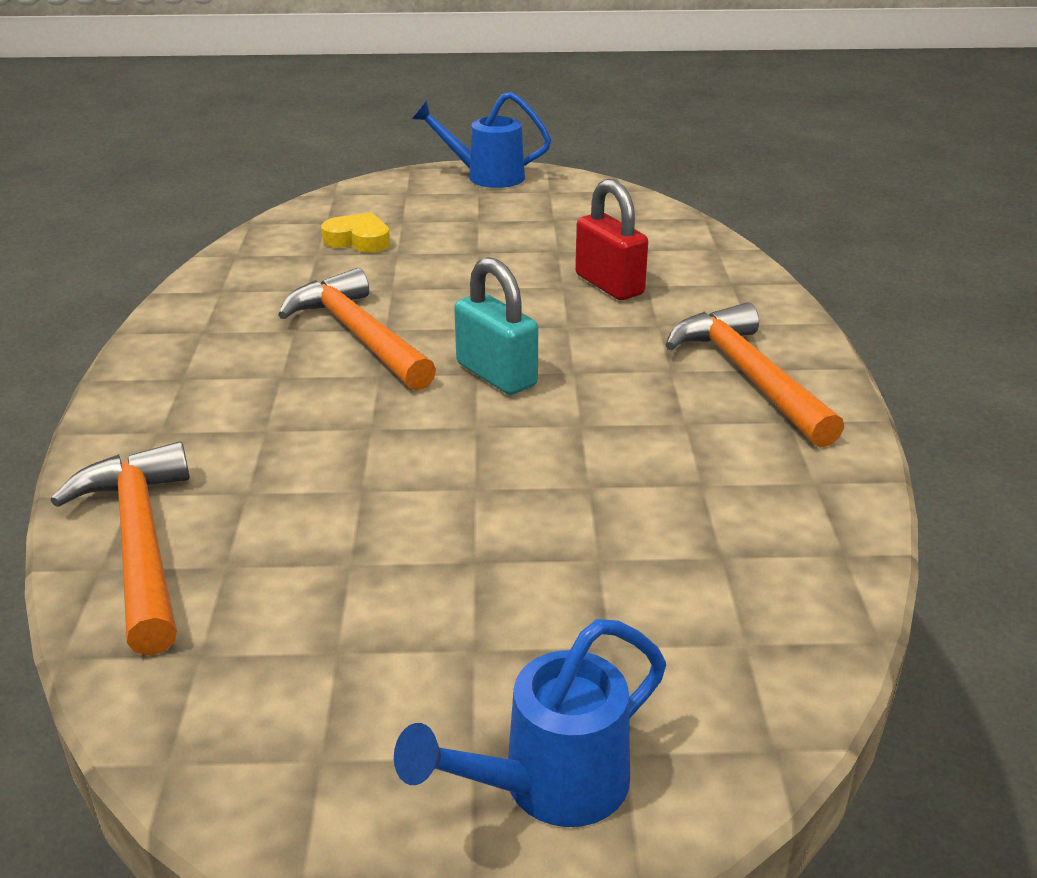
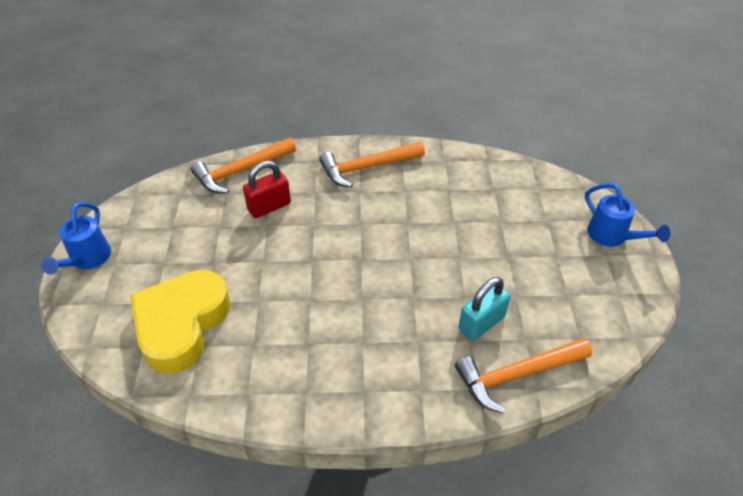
camera: 90 degrees left, 15 degrees up
(358, 240) = (181, 324): yellow heart -> yellow heart, size x2.29
(359, 336) = (318, 311): orange hammer -> orange hammer (241, 171)
(496, 375) = (364, 251): turquoise padlock -> turquoise padlock (481, 323)

